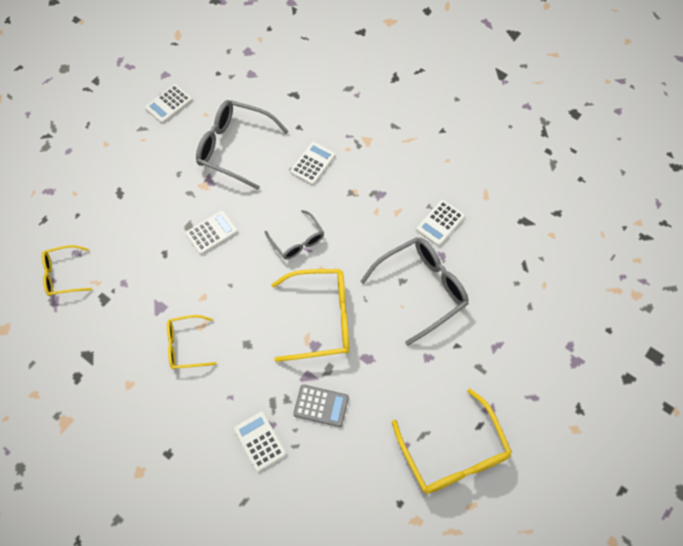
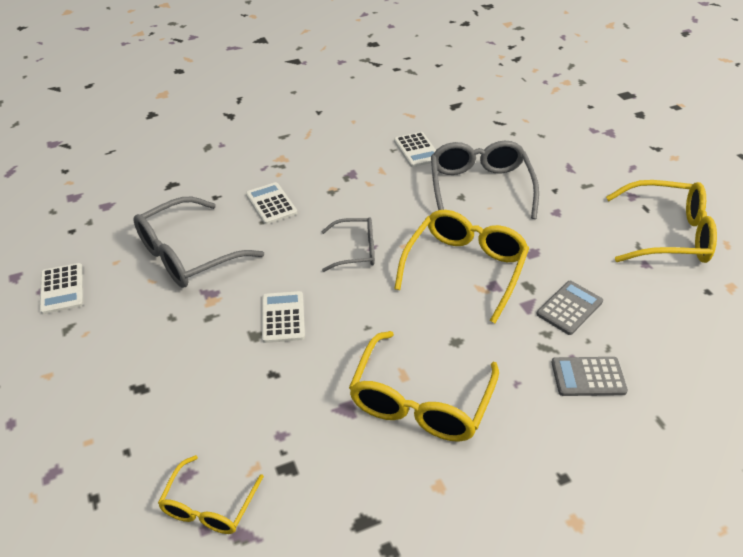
camera: 60 degrees left, 20 degrees down
(186, 345) = (421, 400): yellow glasses -> yellow glasses, size x1.72
(259, 441) = (588, 377): white calculator -> grey calculator

